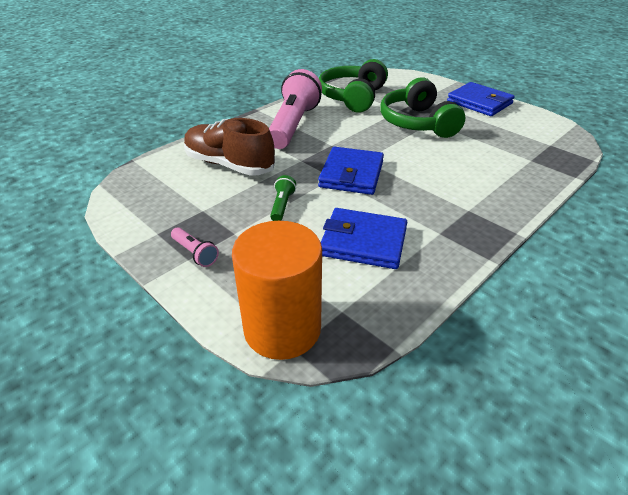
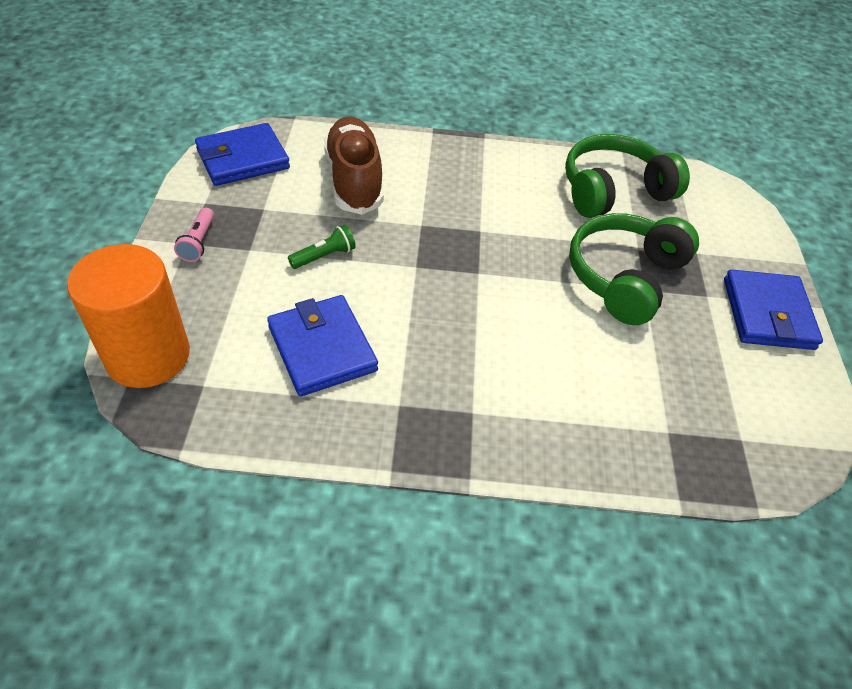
camera: 45 degrees right, 10 degrees up
(293, 125) = (485, 179): pink flashlight -> none
(351, 174) = (437, 277): blue wallet -> blue wallet (243, 159)

